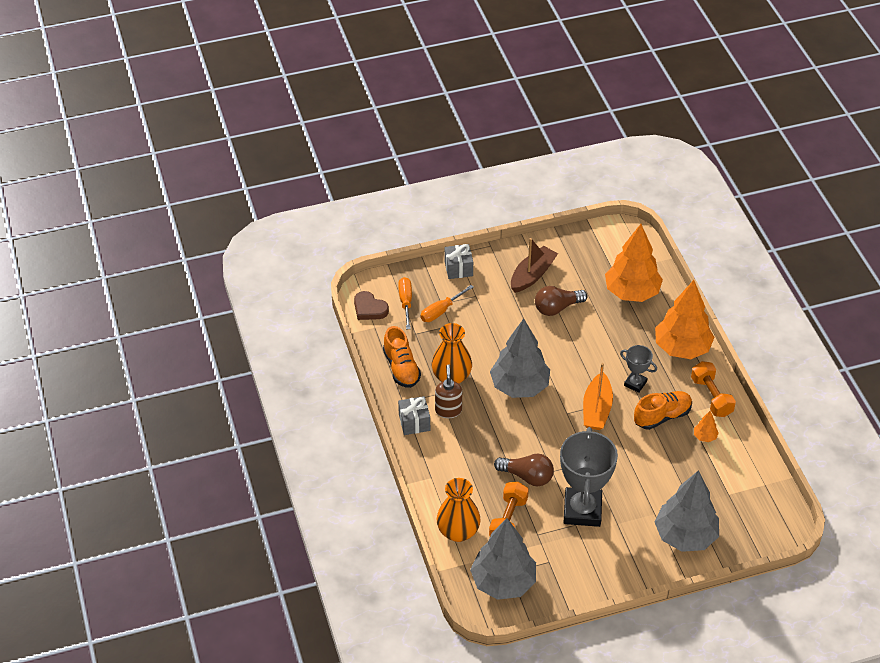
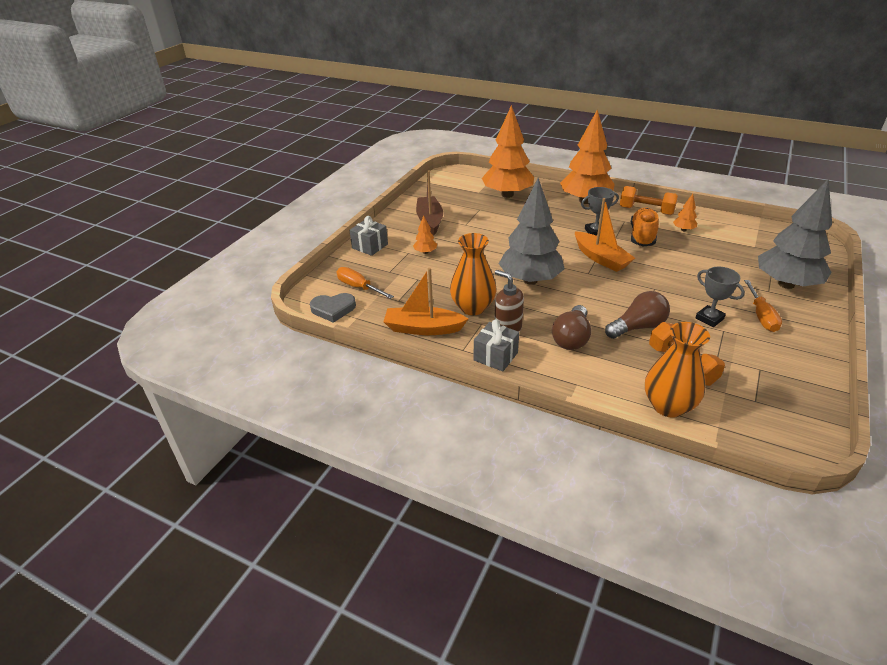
camera: 45 degrees left, 10 degrees down
(369, 309) = (333, 309): brown heart -> grey heart
(401, 368) = (423, 328): orange shoe -> orange boat
(441, 311) = (396, 275): orange screwdriver -> orange screwdriver (761, 316)
(487, 304) = (425, 252): none -> orange tree
(503, 582) = (767, 413): grey tree -> none
(557, 308) = (476, 226): brown light bulb -> brown light bulb (571, 338)
(582, 510) = (709, 318): grey trophy -> grey trophy, size x0.50

